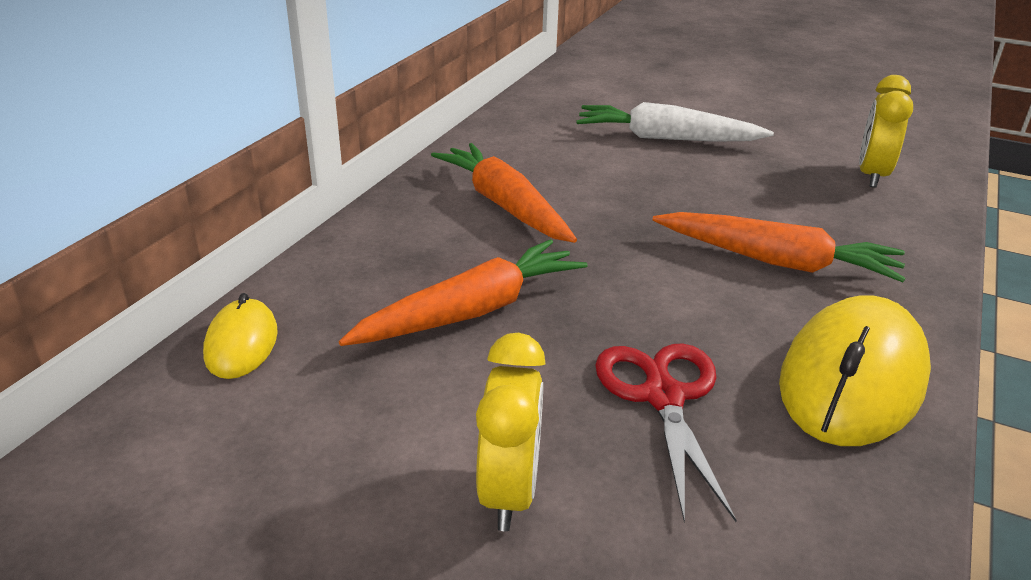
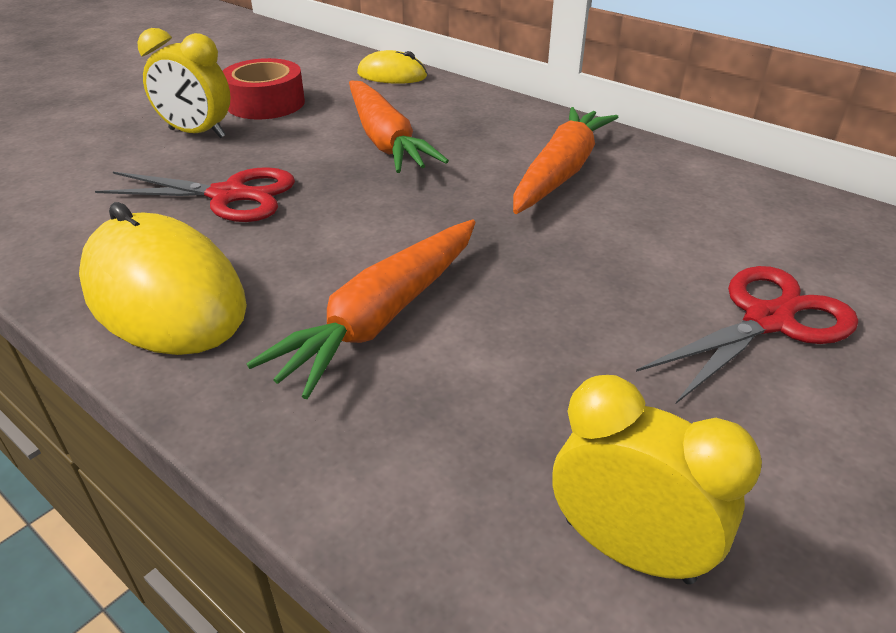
camera: 105 degrees right, 5 degrees up
(373, 450) = (266, 103): none -> red tape
(504, 205) = (561, 172): orange carrot -> orange carrot turned 45 degrees counterclockwise
(666, 138) = (767, 320): white carrot -> red scissors

